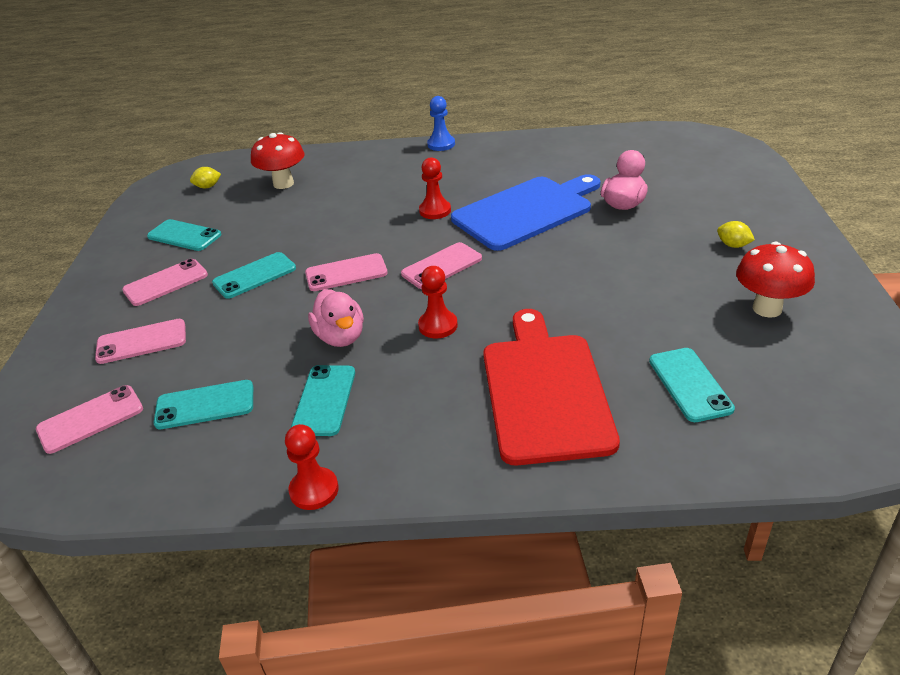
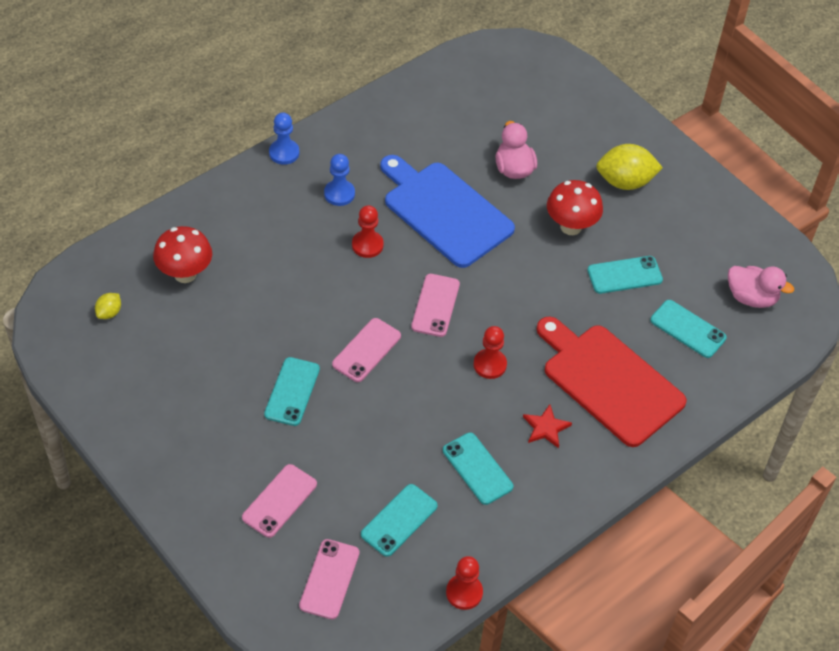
camera: 45 degrees left, 15 degrees up
(166, 283) = (222, 438): pink phone -> none
(184, 236) = (168, 382): turquoise phone -> turquoise phone (624, 275)
(314, 490) = (541, 532): red pawn -> red pawn (464, 592)
(340, 337) = (430, 412): pink duck -> pink duck (751, 297)
(431, 399) = (546, 428): none -> red star
(452, 176) = (339, 194): none -> blue pawn
(526, 211) = (444, 211): blue cutting board -> blue cutting board turned 60 degrees counterclockwise
(733, 245) = (625, 182): yellow lemon -> yellow lemon, size x2.04
(767, 308) = (687, 237): red mushroom -> red mushroom (571, 226)

